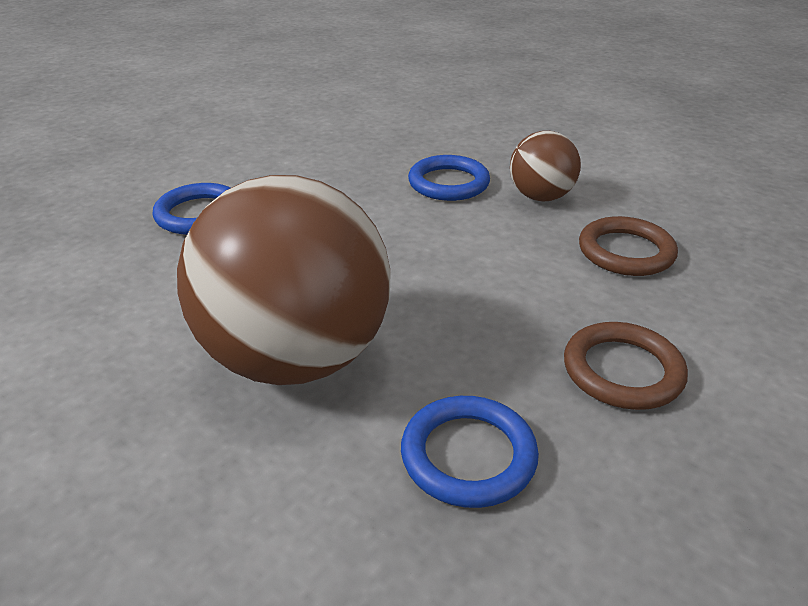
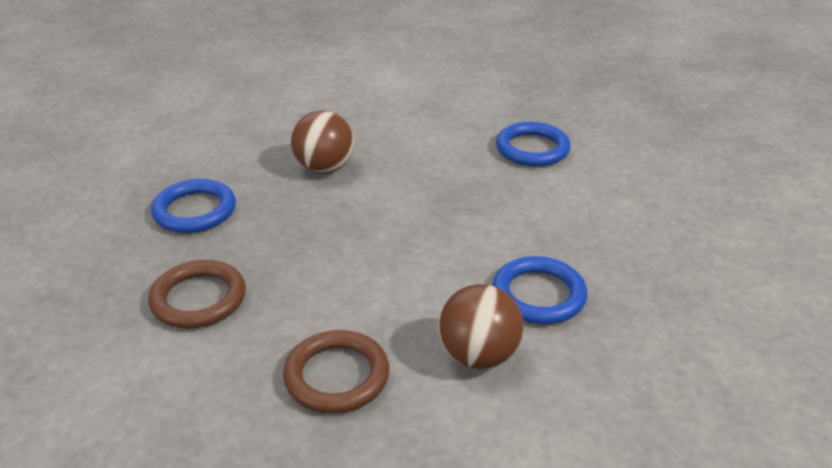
camera: 110 degrees right, 0 degrees up
(296, 357) = (324, 168): brown ball -> brown ball, size x0.49

